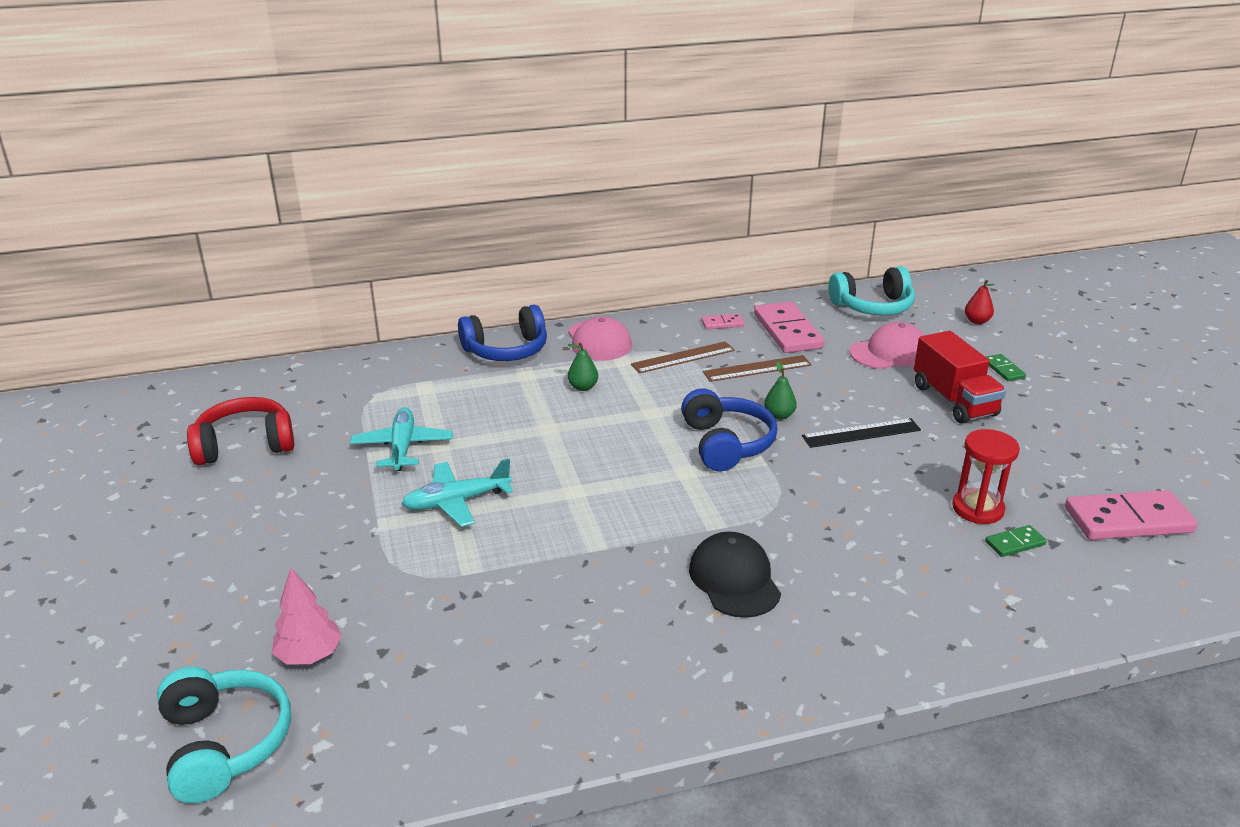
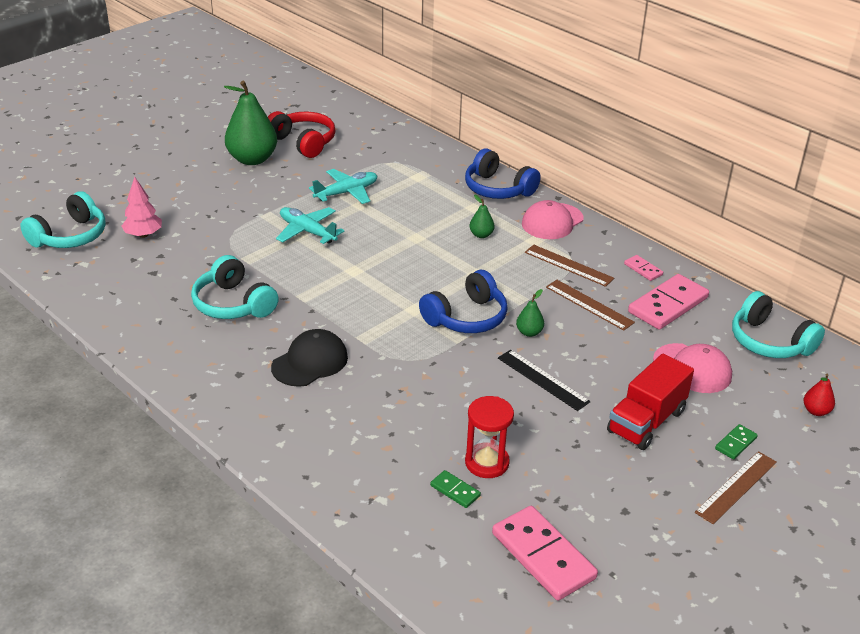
camera: 60 degrees right, 5 degrees up
(232, 498) = (252, 159): none -> green pear
(563, 610) = (233, 304): none -> turquoise headphones
(1061, 389) = (736, 487): none -> brown ruler

